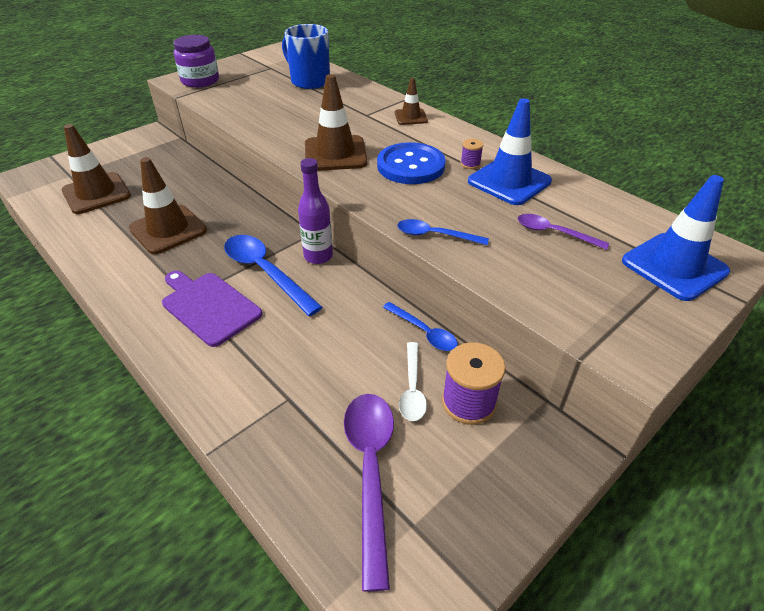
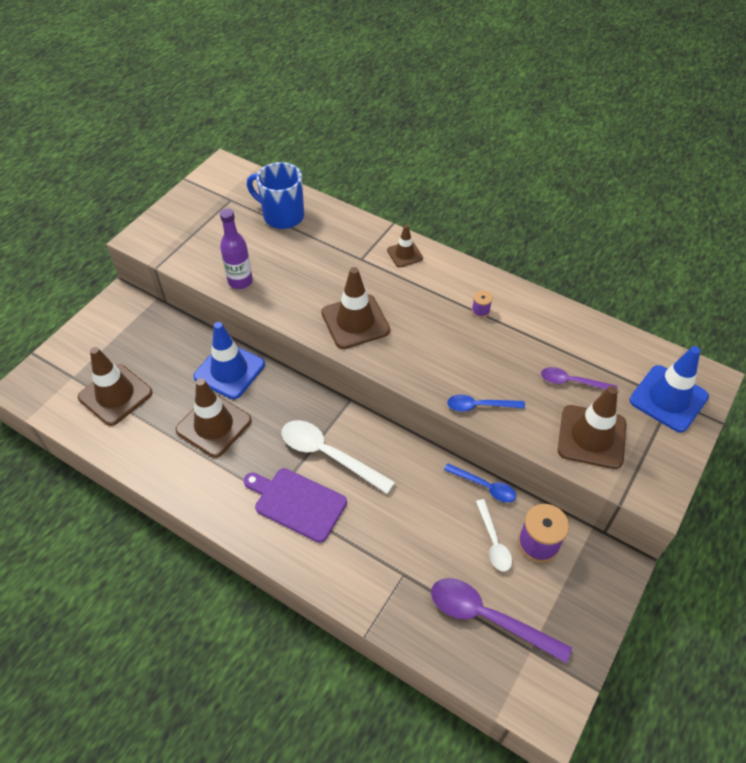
camera: 15 degrees left, 10 degrees up
(200, 81) = (166, 235): purple jar -> none
(265, 272) = (328, 455): blue spoon -> white spoon
(318, 256) = (367, 426): purple bottle -> purple bottle (240, 281)
(370, 471) = (488, 617): purple spoon -> purple spoon turned 45 degrees counterclockwise
(411, 166) = (429, 324): blue button -> none
(509, 181) = (520, 327): blue traffic cone -> blue traffic cone (229, 370)
(562, 285) = (591, 437): none -> brown traffic cone

